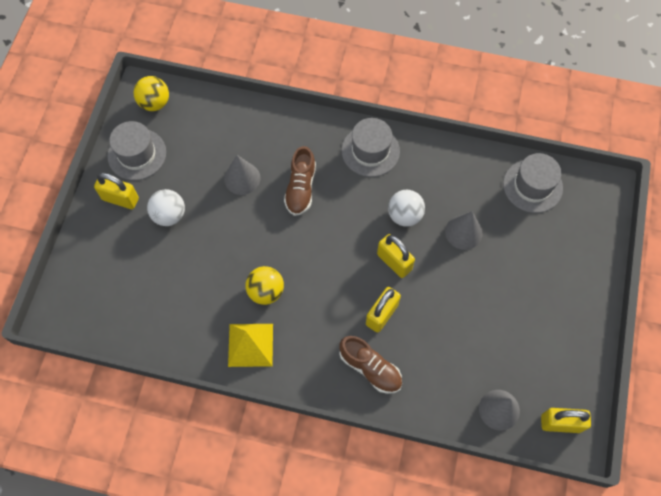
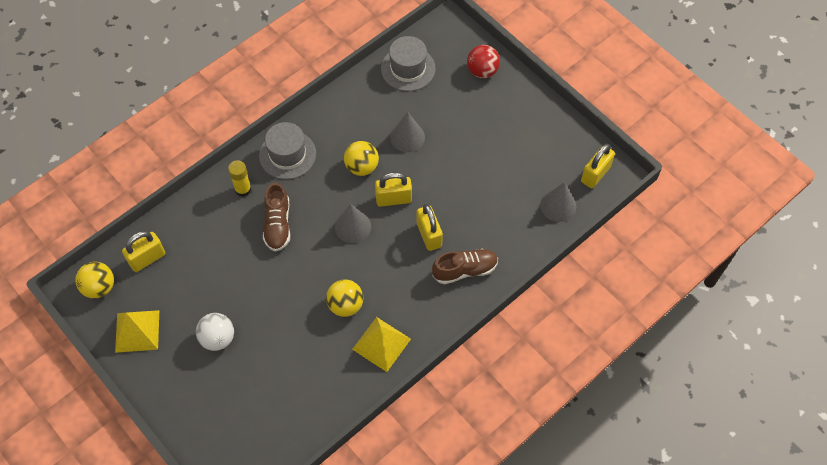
camera: 55 degrees left, 5 degrees down
(120, 199) = (169, 369): yellow padlock -> yellow padlock (147, 258)
(137, 154) = (137, 331): grey hat -> yellow pyramid
(242, 178) = (231, 262): grey cone -> grey cone (353, 227)
(300, 188) = (277, 224): brown shoe -> brown shoe turned 45 degrees clockwise
(312, 141) = (243, 189): none -> yellow glue stick
(404, 215) = (362, 167): white ball -> yellow ball
(584, 249) = (482, 71): none -> red ball

